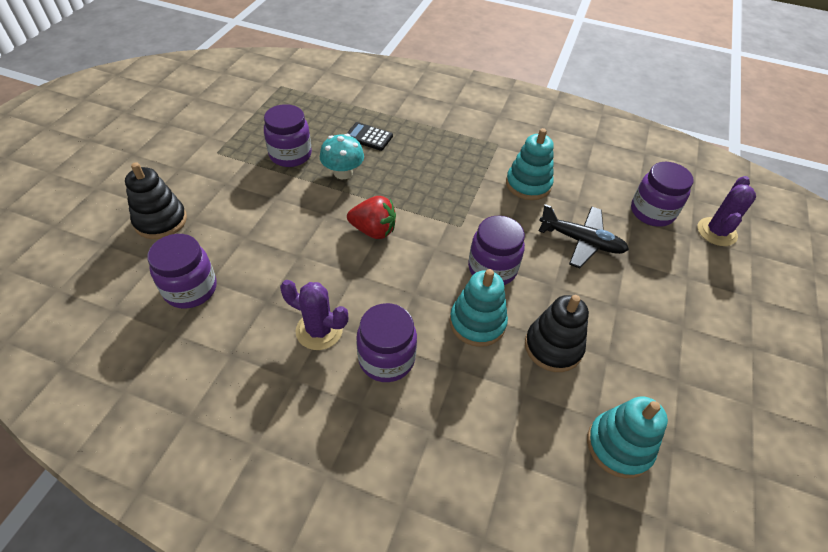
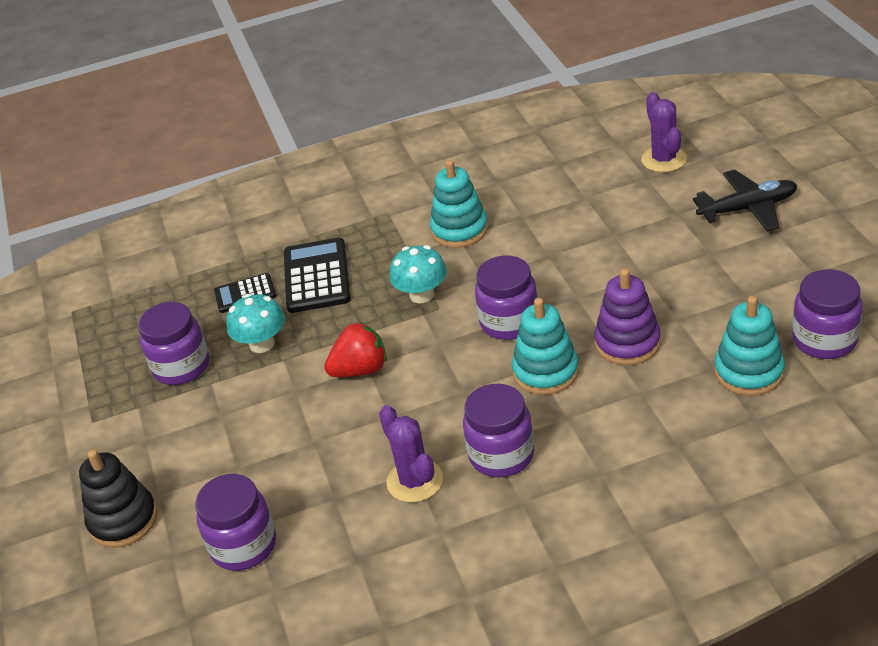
camera: 30 degrees left, 10 degrees down
(319, 330) = (414, 481): purple cactus -> purple cactus turned 75 degrees clockwise
(416, 154) = (317, 276): none -> black calculator
(460, 209) = (422, 295): none -> turquoise mushroom
(553, 347) = (627, 343): black stacking toy -> purple stacking toy
(581, 241) = (561, 245): black plane -> black plane (748, 208)
(652, 212) = (595, 179): purple jar -> purple jar (824, 340)

